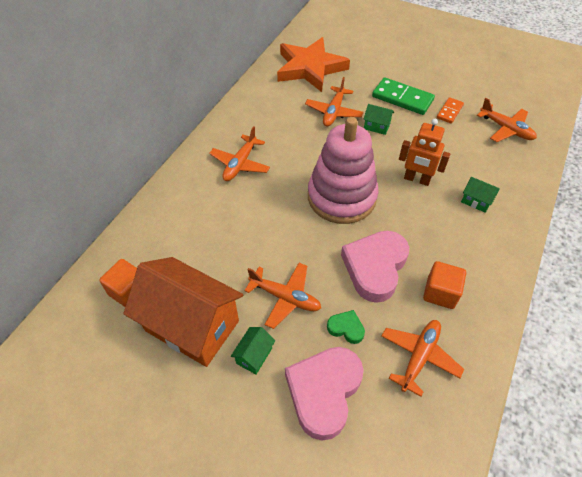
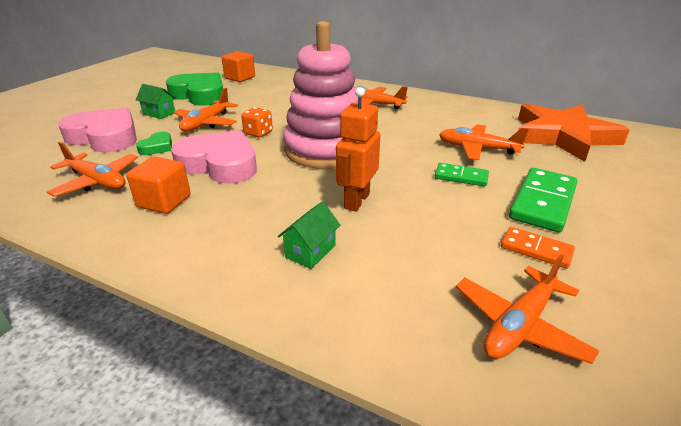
camera: 90 degrees right, 20 degrees down
(192, 326) = (200, 95): orange house -> green heart
(309, 248) = (258, 133): none -> orange dice
(376, 126) = (461, 177): green house -> green domino

